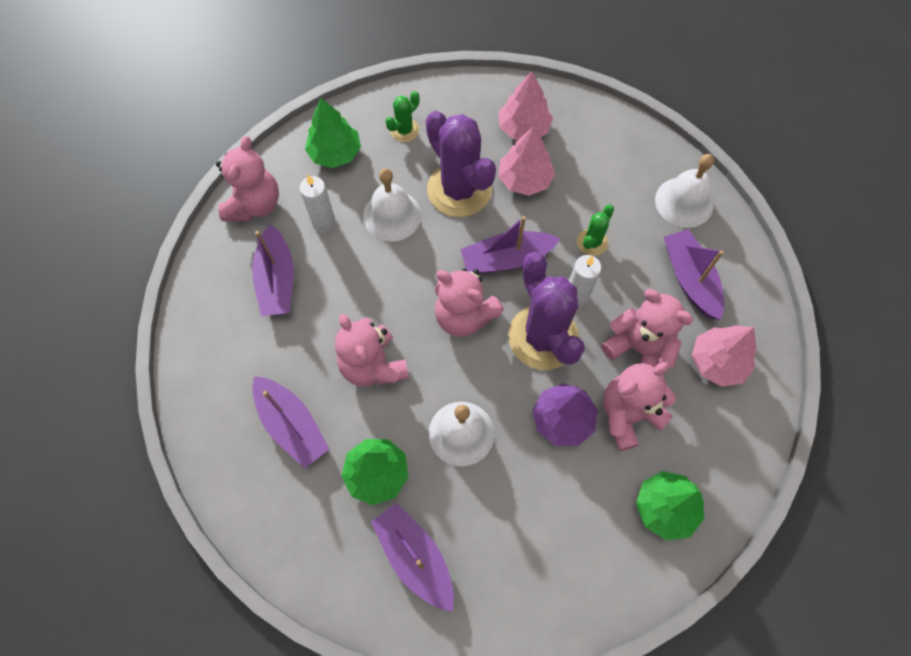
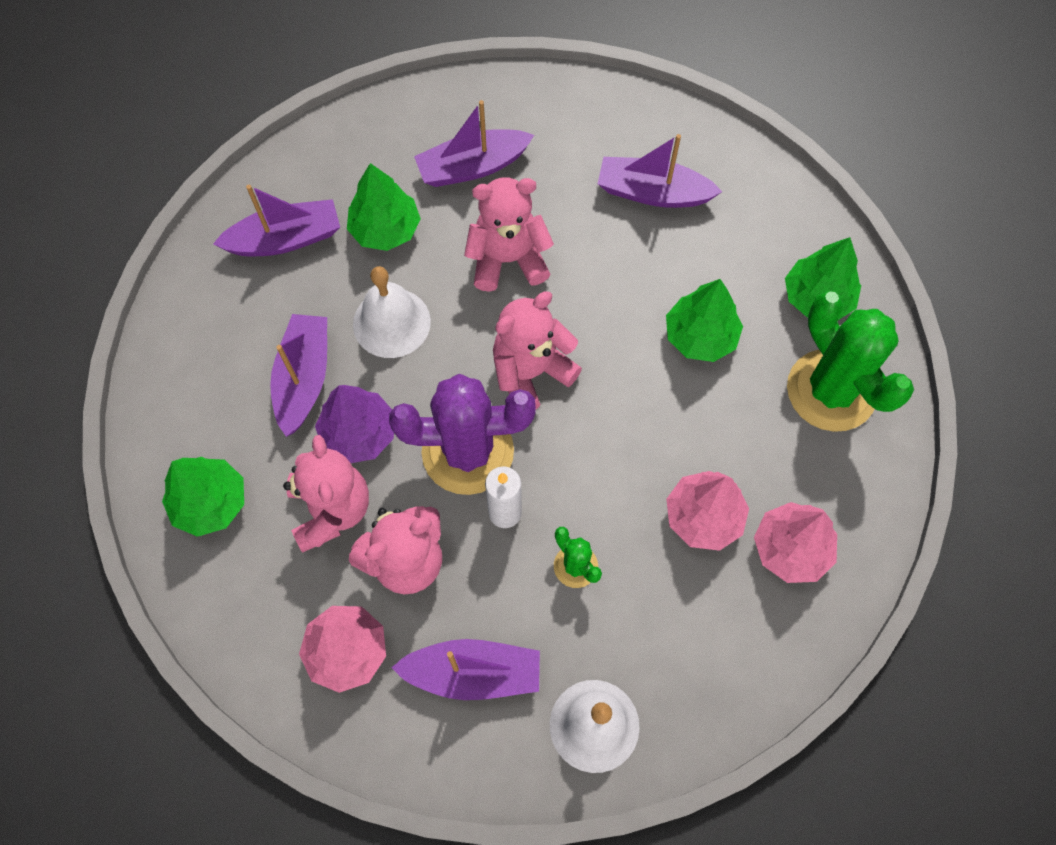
camera: 110 degrees right, 0 degrees up
(254, 204) = (766, 193): pink teddy bear -> none
(324, 223) = (714, 259): white candle -> none
(392, 215) = (700, 336): white bell -> green tree
(404, 130) = (831, 390): green cactus -> green cactus, size x2.15
(459, 189) = (713, 428): purple cactus -> none
(506, 259) = (590, 449): purple boat -> purple boat (304, 379)

